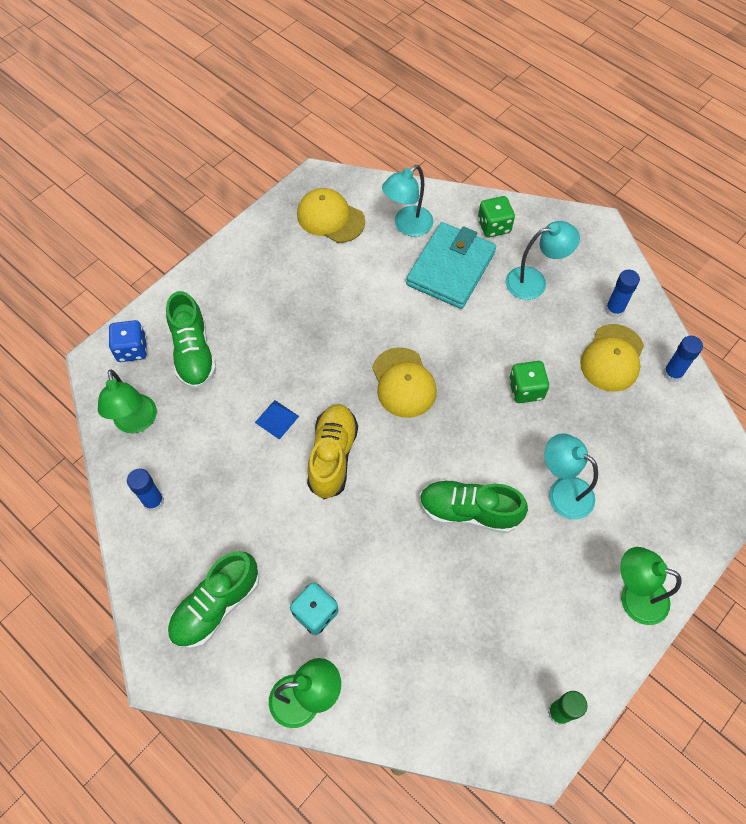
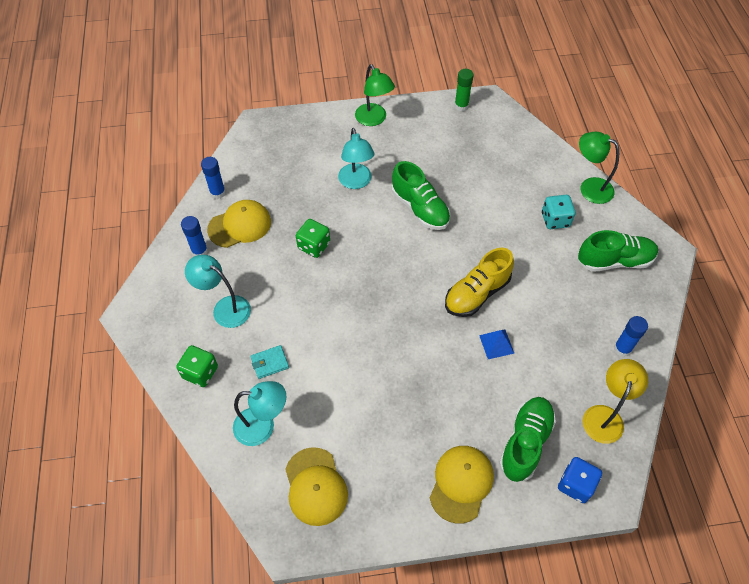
camera: 140 degrees left, 5 degrees down
(136, 422) = (605, 416): green lamp -> yellow lamp
(403, 383) = (387, 306): yellow cap -> yellow cap (461, 483)
(451, 268) = (270, 363): turquoise wallet -> turquoise wallet, size x0.42

